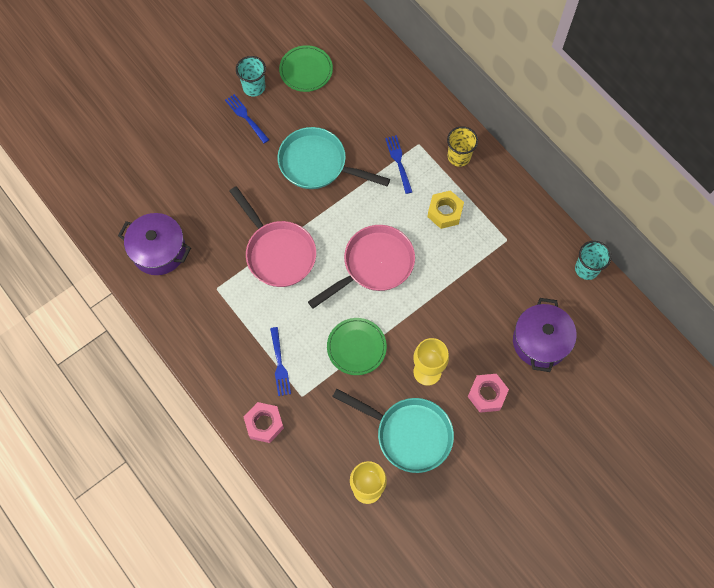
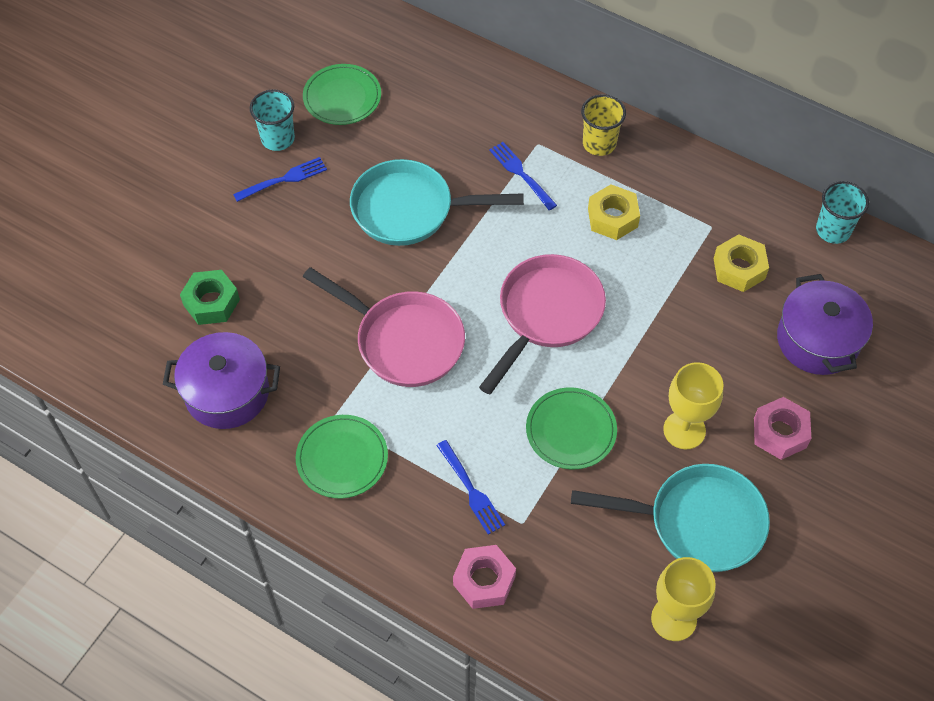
camera: 20 degrees left, 10 degrees down
(171, 187) = (211, 302): none -> green nut
(211, 317) = (342, 458): none -> green plate
(246, 117) = (283, 180): blue fork -> blue fork turned 120 degrees clockwise
(511, 275) = (739, 268): none -> yellow nut

